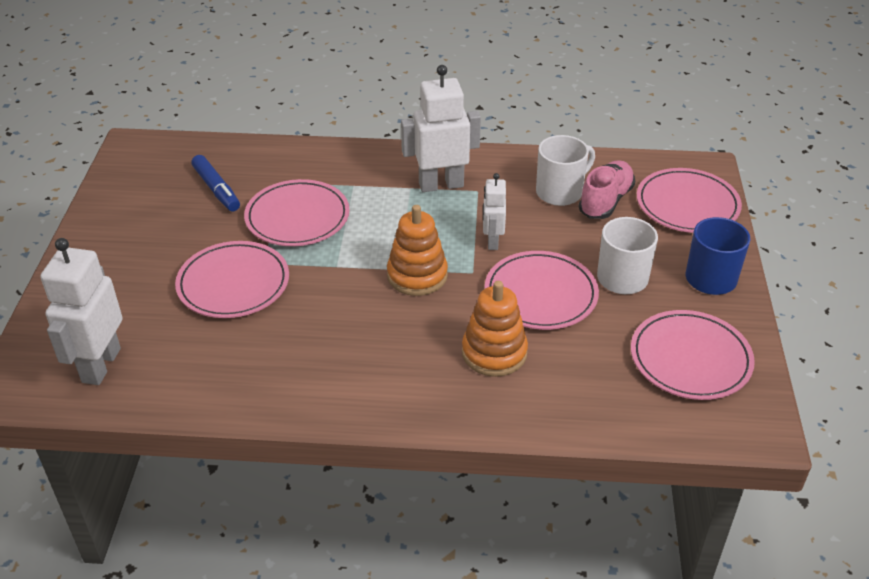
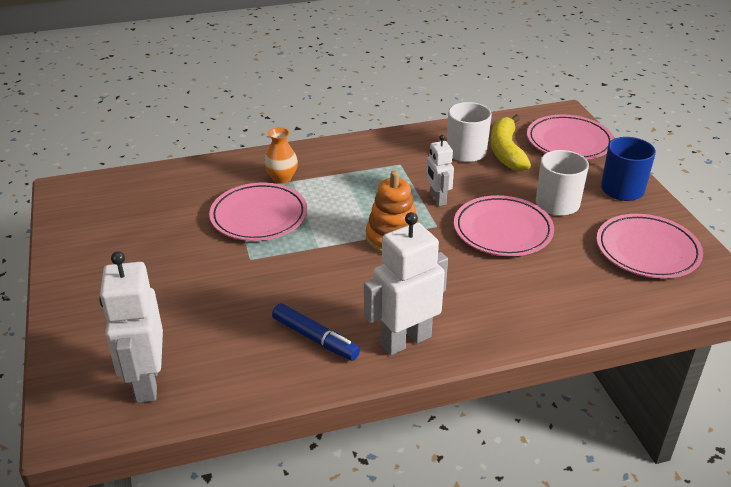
camera: 20 degrees left, 5 degrees down
(216, 189) = (169, 209): blue marker -> blue marker (315, 338)
(233, 284) = (234, 282): pink plate -> none
(344, 179) = (282, 178): none -> orange vase
(441, 185) = (367, 165): white robot -> white robot (405, 340)
(494, 353) = (495, 283): orange stacking toy -> none
(605, 201) = (506, 151): pink shoe -> yellow banana

